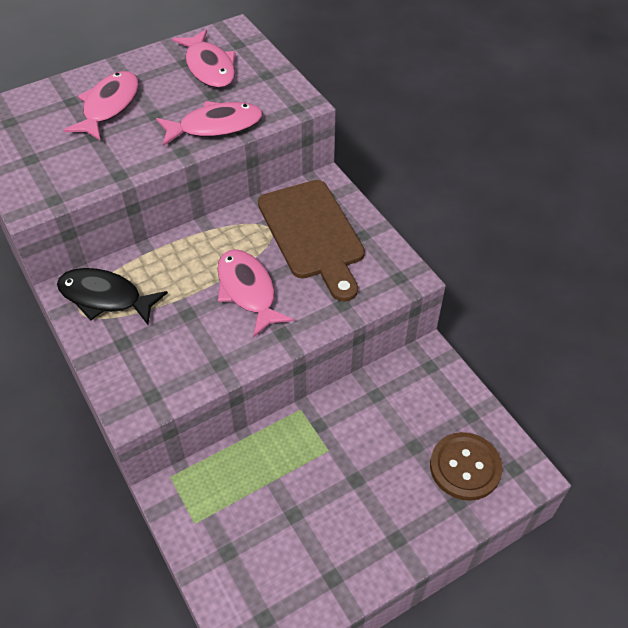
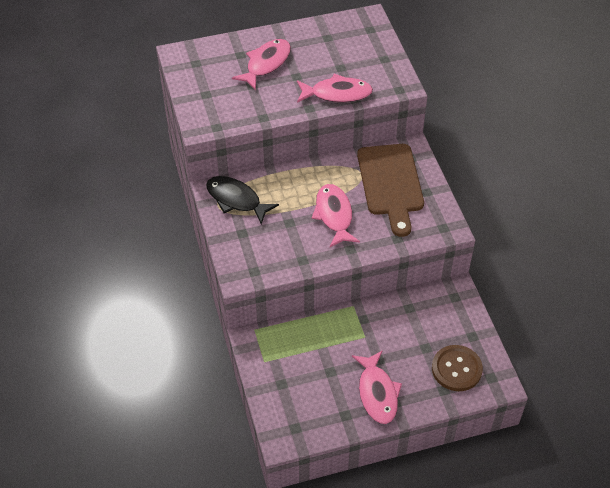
camera: 15 degrees right, 0 degrees up
(209, 67) = (344, 45): pink fish -> pink fish (377, 393)

